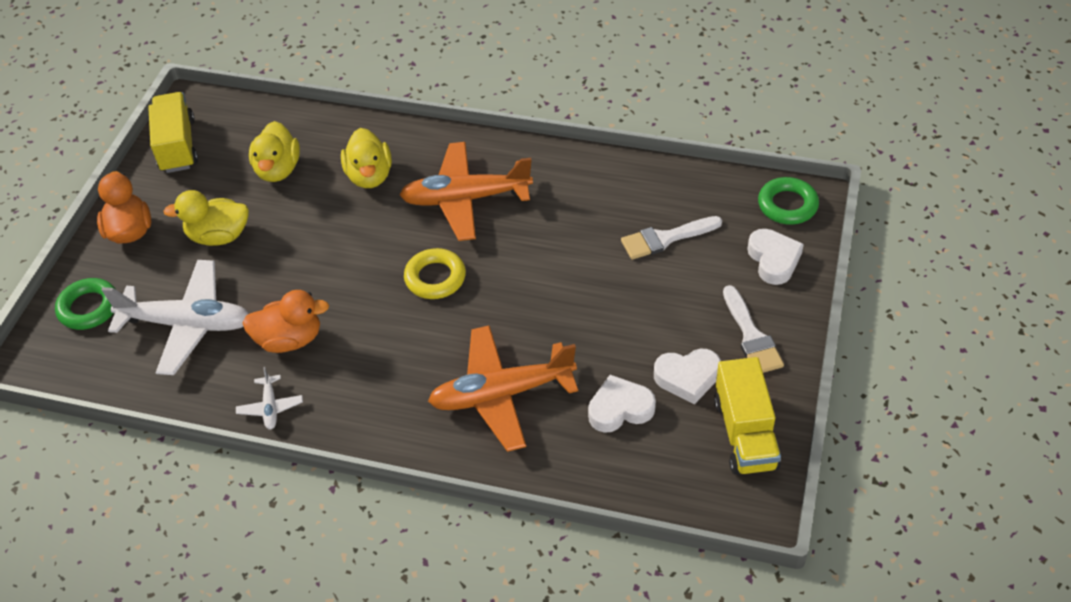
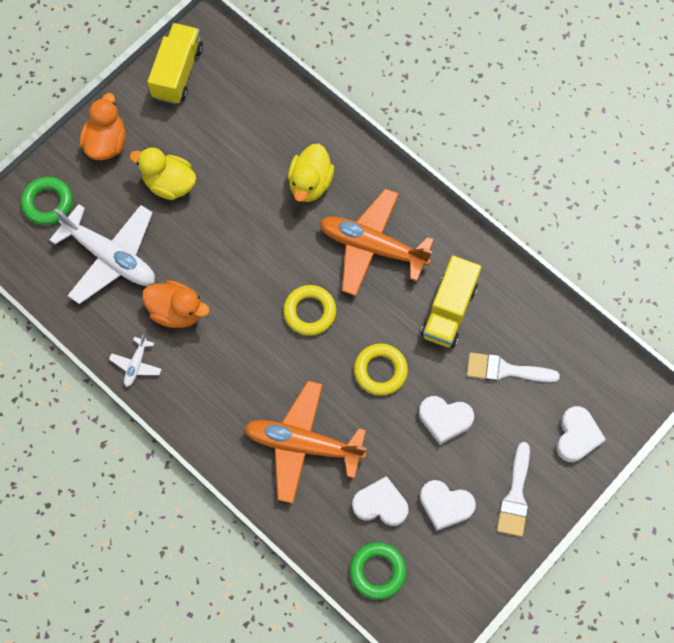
camera: 25 degrees right, 20 degrees up
(278, 169) = (243, 139): yellow duck -> none
(541, 294) = (380, 371): none -> yellow ring
(635, 305) = (445, 419): none -> white heart
(745, 433) = (458, 575): yellow truck -> yellow truck (449, 310)
(787, 205) = (622, 390): green ring -> green ring (377, 571)

